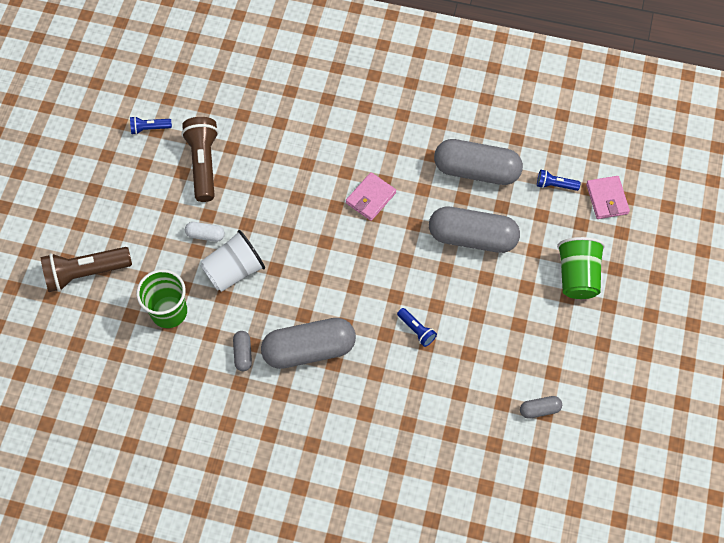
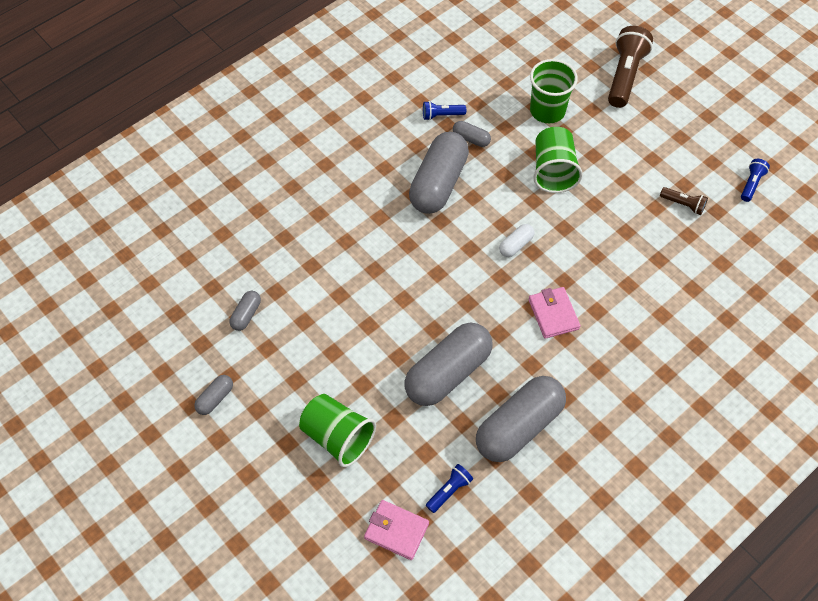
camera: 125 degrees right, 5 degrees down
(203, 164) = (683, 204): brown flashlight -> brown flashlight, size x0.50
(205, 235) = (604, 169): white capsule -> white capsule (516, 245)
(234, 271) = (553, 171): white cup -> green cup
(416, 330) = (393, 269): blue flashlight -> blue flashlight (441, 115)
(620, 379) = (215, 398): none -> grey capsule

